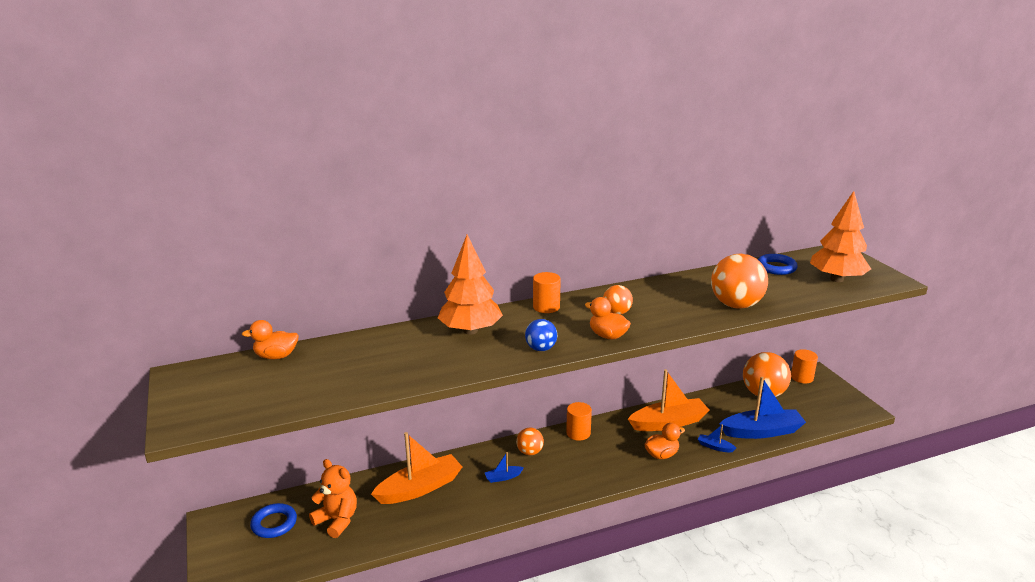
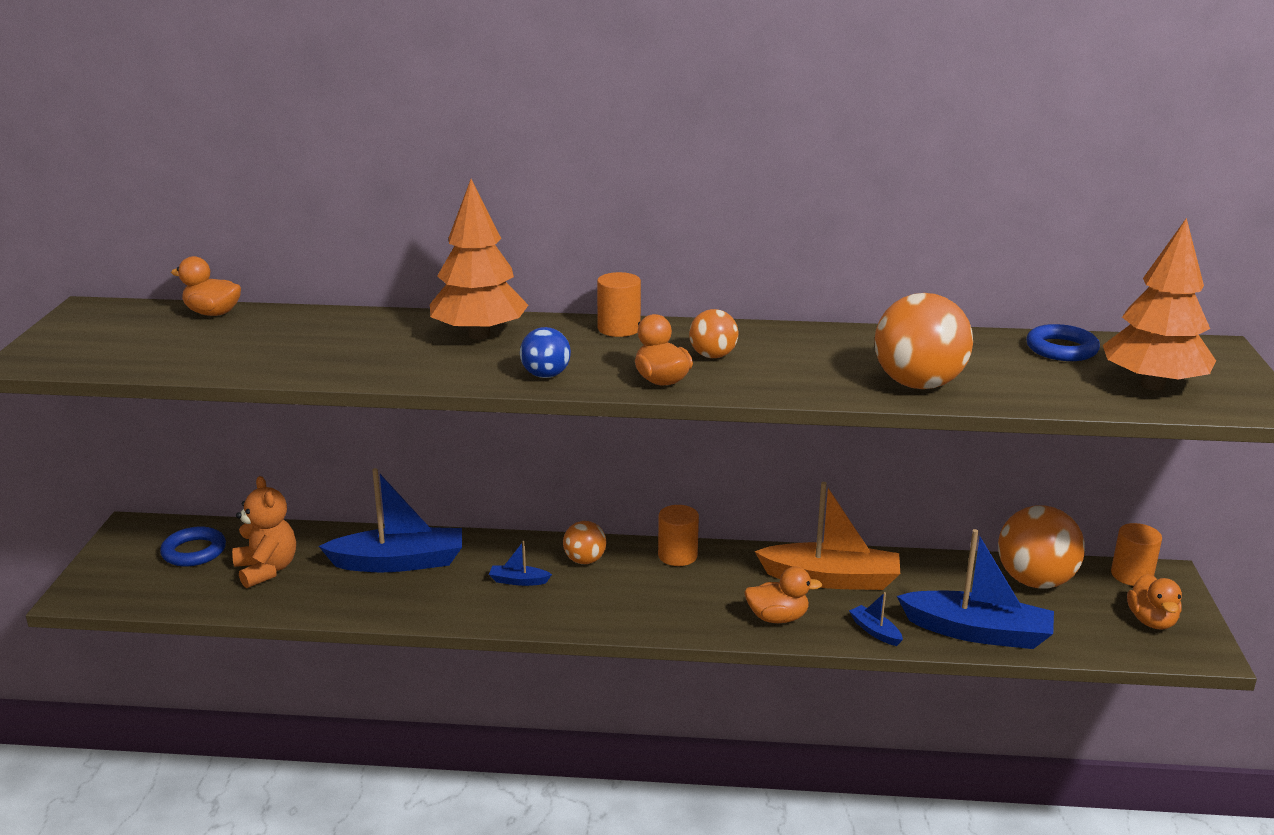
camera: 25 degrees right, 0 degrees up
(420, 488) = (399, 562): orange boat -> blue boat
(830, 400) = (1151, 621): none -> orange duck

